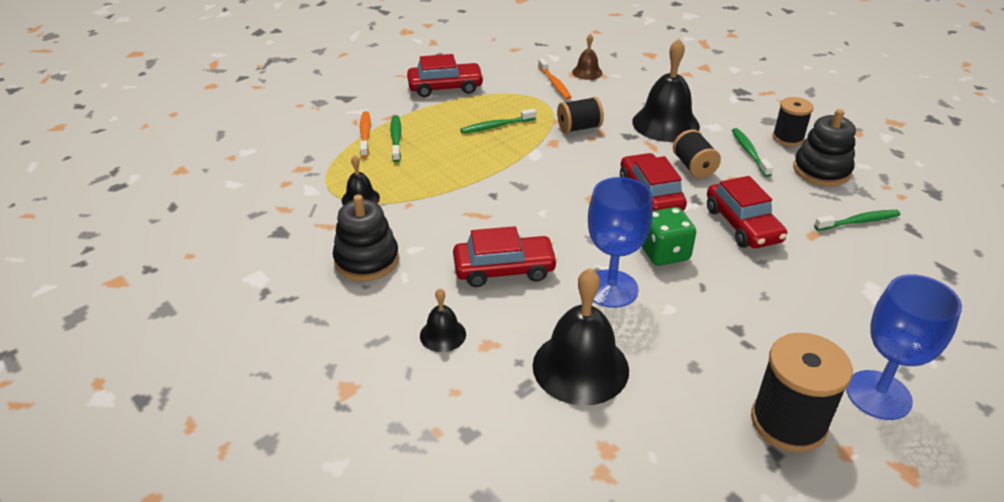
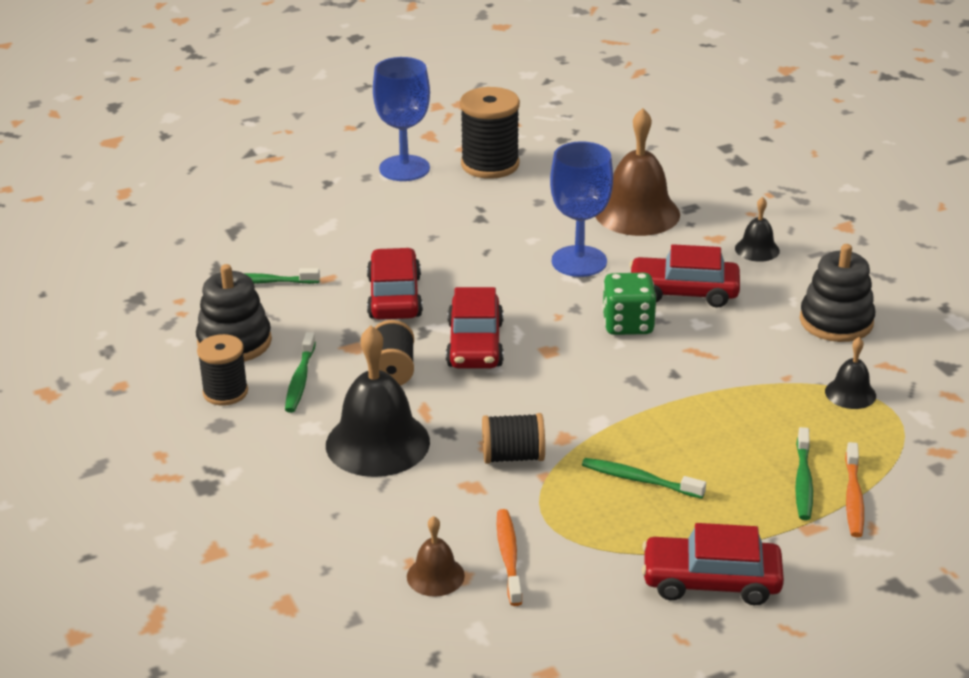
camera: 165 degrees left, 5 degrees down
(497, 126) = (640, 480): green toothbrush -> green toothbrush turned 150 degrees counterclockwise
(580, 367) = (637, 213): black bell -> brown bell
(664, 253) = (503, 283): green dice -> green dice (628, 324)

